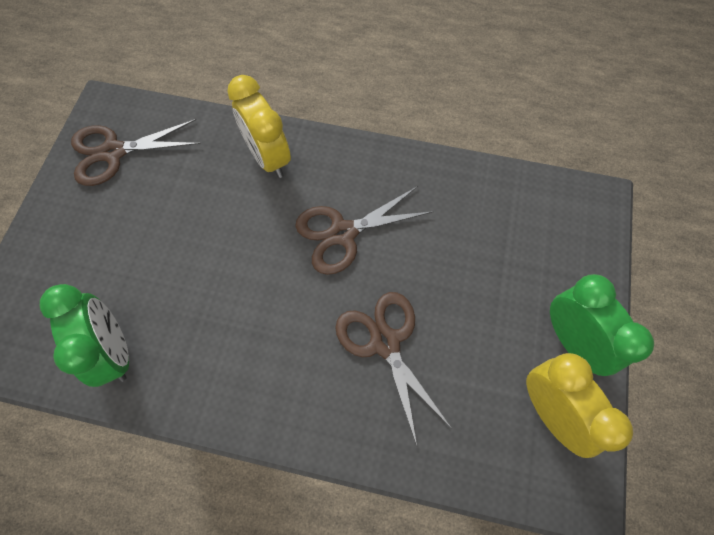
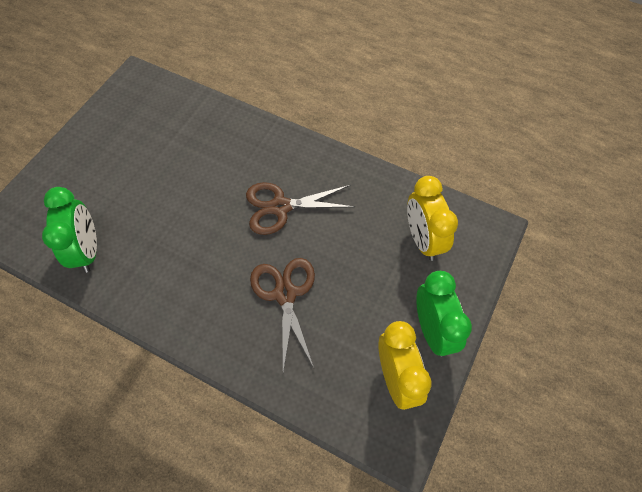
camera: 15 degrees right, 5 degrees down
(113, 152) = (131, 110): brown scissors -> none
(268, 157) = (243, 139): yellow clock -> yellow clock (422, 239)

